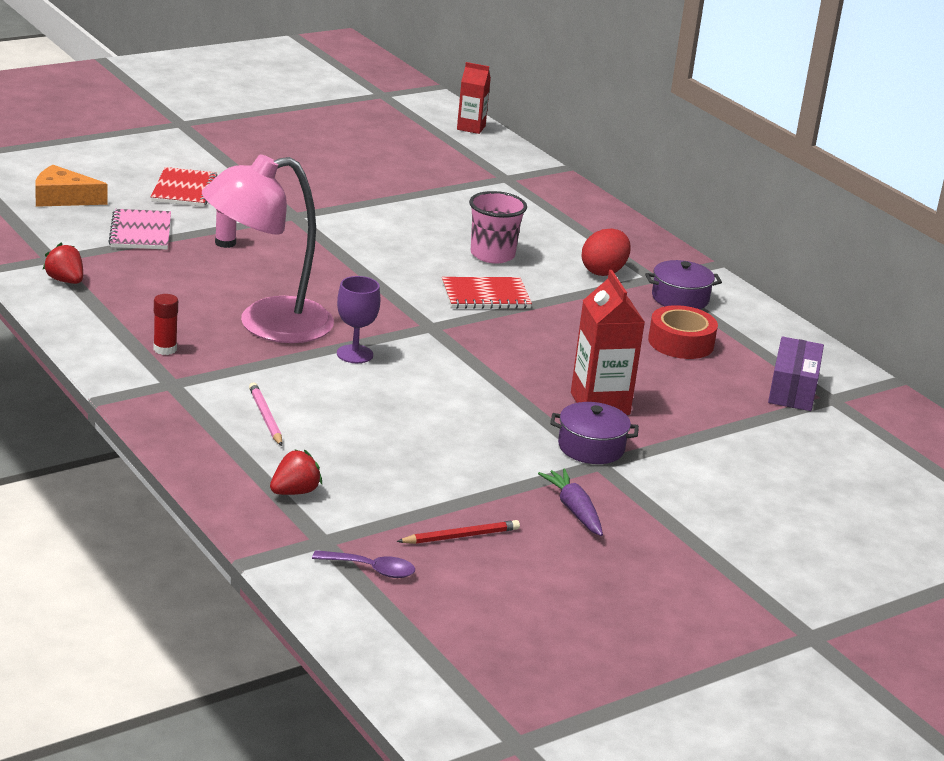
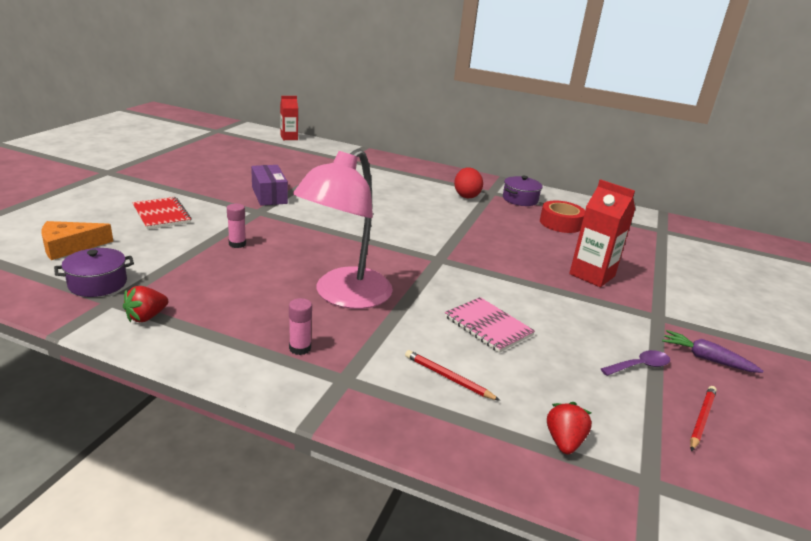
camera: 35 degrees left, 0 degrees up
(65, 281) = (146, 317): red strawberry -> red strawberry turned 60 degrees counterclockwise
(140, 232) = (164, 255): pink notebook -> pink notebook (488, 326)
(165, 349) = (300, 348): red glue stick -> pink glue stick
(265, 417) = (448, 377): pink pencil -> red pencil
(355, 354) = (427, 296): purple goblet -> none
(371, 569) = (716, 491): purple spoon -> purple spoon (640, 366)
(485, 295) = (436, 228): red notebook -> none
(492, 255) = (402, 203): pink cup -> none
(591, 447) = (637, 307): purple pot -> purple pot (98, 284)
(793, 389) = (642, 231): purple box -> purple box (269, 195)

